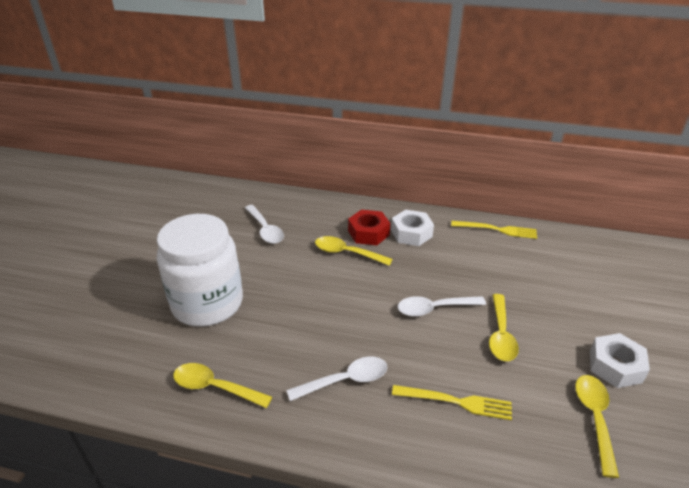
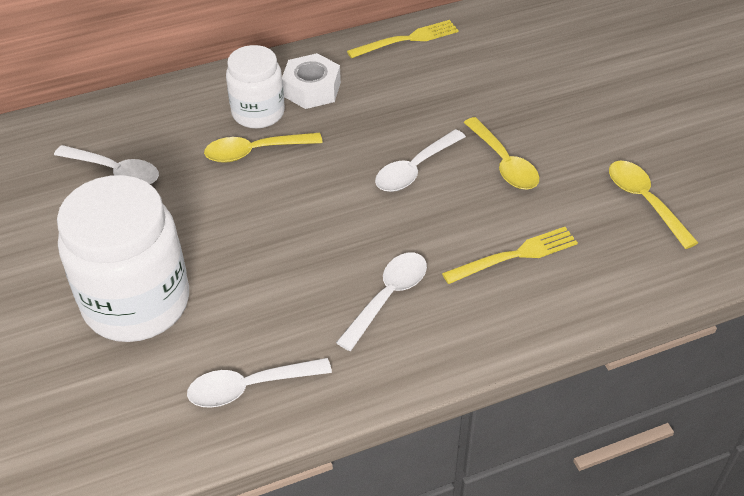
camera: 35 degrees left, 10 degrees up
(215, 387) = (249, 387): yellow spoon -> white spoon
(368, 233) = (258, 113): red nut -> white jar
(615, 366) = (628, 140): white nut -> none

